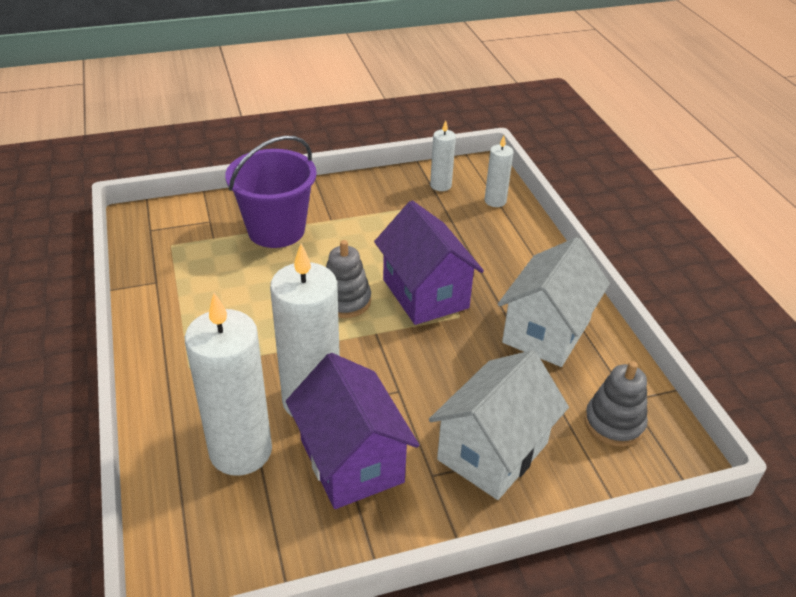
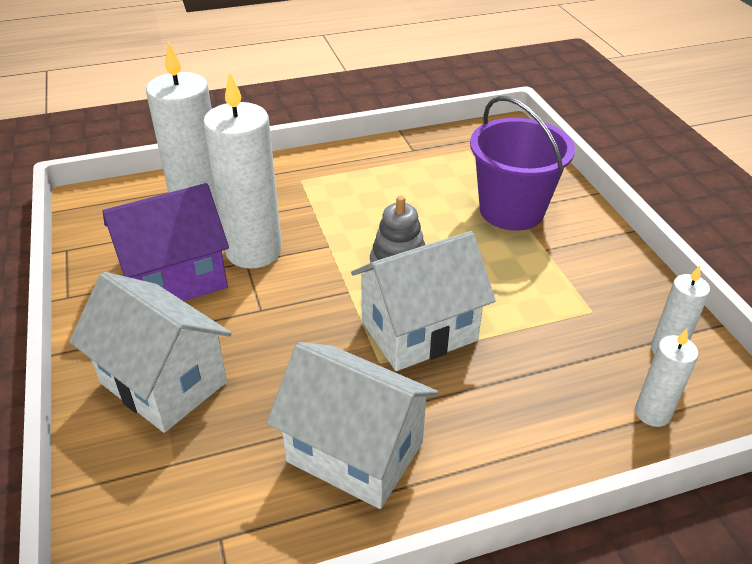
camera: 90 degrees right, 0 degrees up
(425, 293) = (419, 331): purple house -> white house
(614, 423) = (181, 510): grey stacking toy -> none

